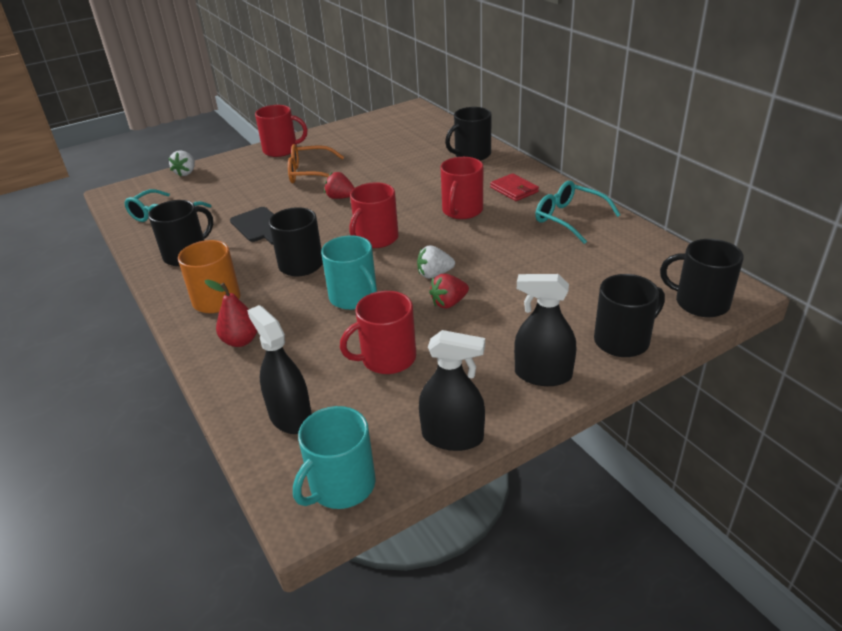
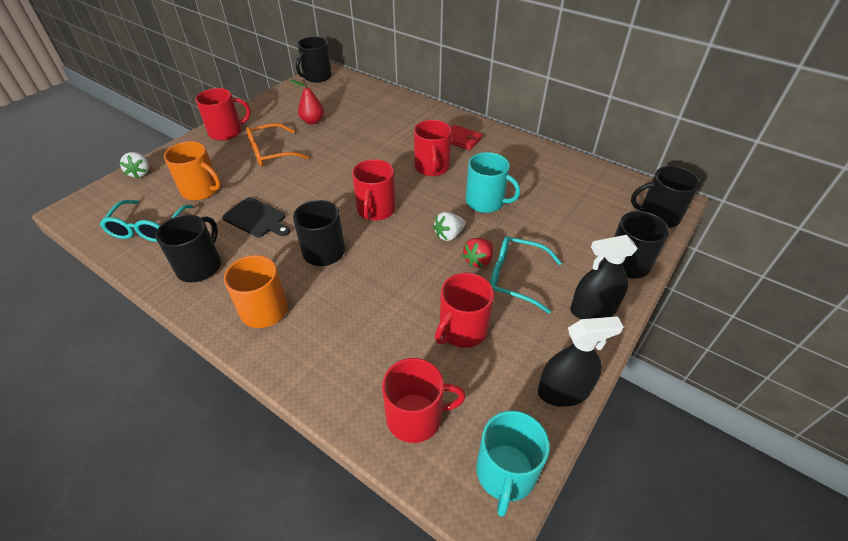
camera: 25 degrees left, 10 degrees up
(227, 194) = (201, 190): none -> orange mug
(241, 341) = (317, 349): red pear -> red pear (312, 121)
(290, 417) = (416, 417): black spray bottle -> red mug
(340, 197) = (316, 173): red strawberry -> none
(354, 297) = (394, 275): turquoise mug -> turquoise mug (486, 202)
(471, 154) = (405, 111): black mug -> black mug (317, 76)
(569, 219) = (521, 159): turquoise glasses -> turquoise glasses (516, 278)

